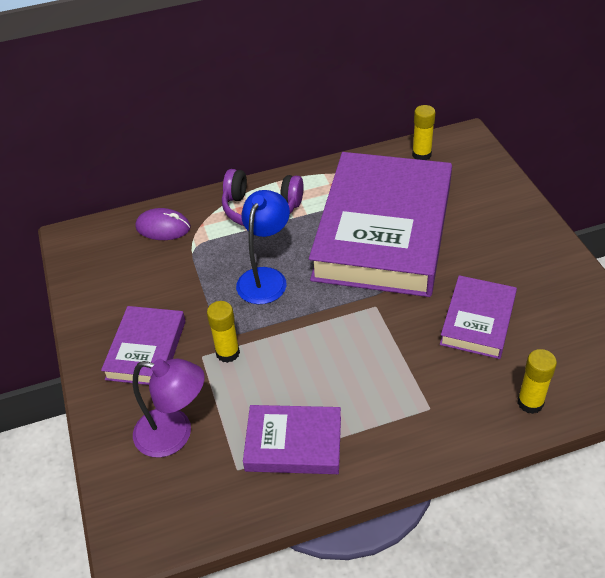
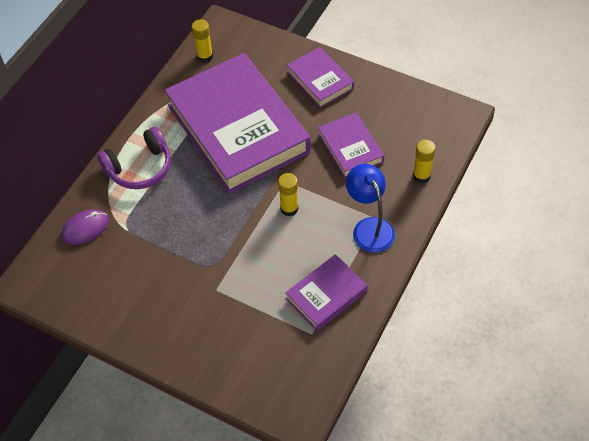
camera: 45 degrees left, 10 degrees up
(146, 350) = (176, 313): purple book -> purple book (320, 80)
(175, 435) = (255, 345): purple lamp -> none
(227, 353) = (229, 275): yellow glue stick -> yellow glue stick (289, 208)
(265, 277) = (198, 212): blue lamp -> blue lamp (369, 227)

